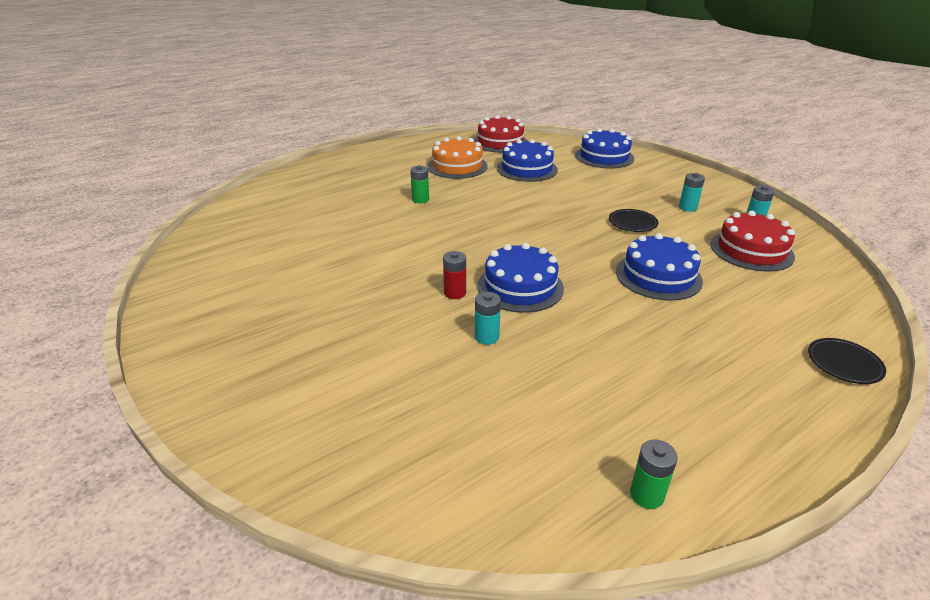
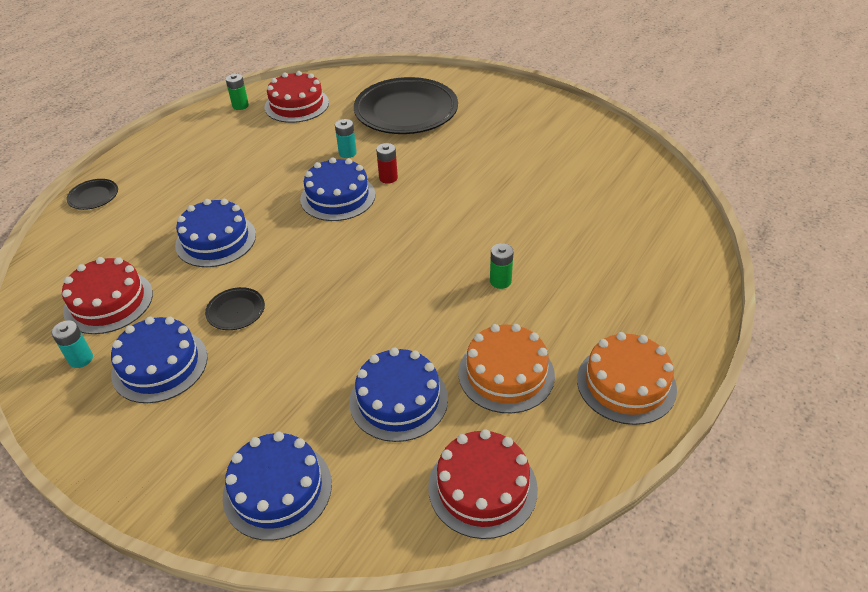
camera: 160 degrees right, 10 degrees up
(366, 384) = (406, 111): none -> black plate
(396, 153) = (626, 384): none -> orange cake
(535, 459) = (297, 105): none -> red cake
(687, 208) = (160, 365): turquoise battery -> blue cake

